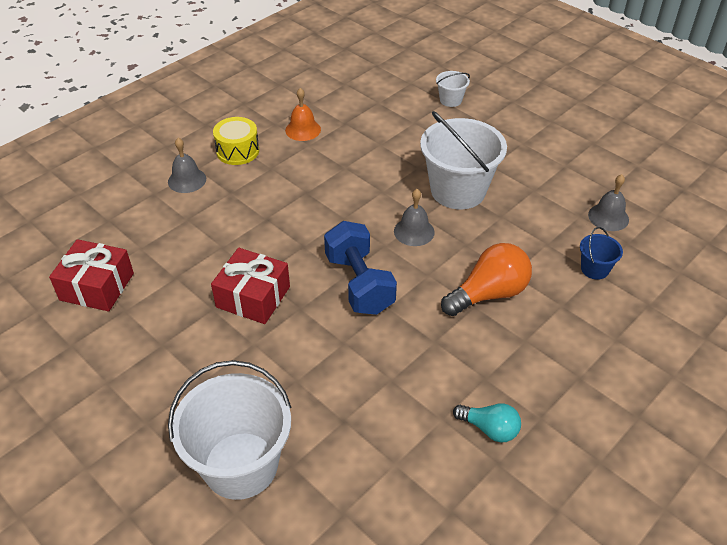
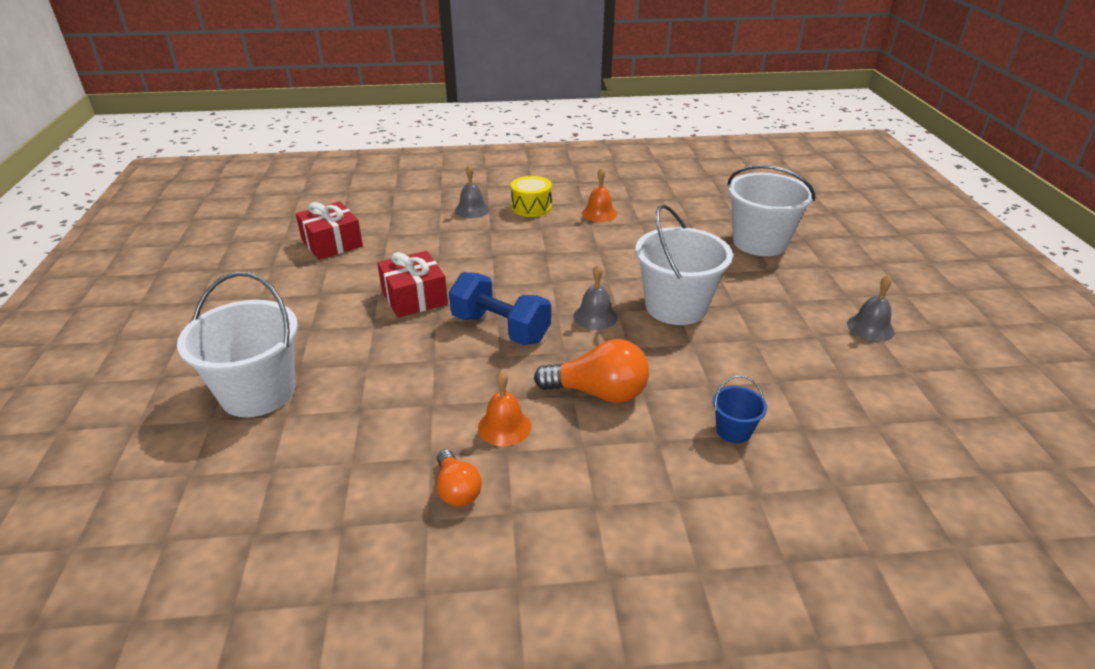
camera: 40 degrees right, 10 degrees down
(359, 284) = (500, 328): blue dumbbell -> blue dumbbell turned 75 degrees counterclockwise
(450, 100) = (759, 242): white bucket -> white bucket, size x2.19
(461, 361) = (504, 427): none -> orange bell
(489, 429) = (457, 490): turquoise light bulb -> orange light bulb
(608, 217) = (809, 397): grey bell -> grey bell (870, 327)

